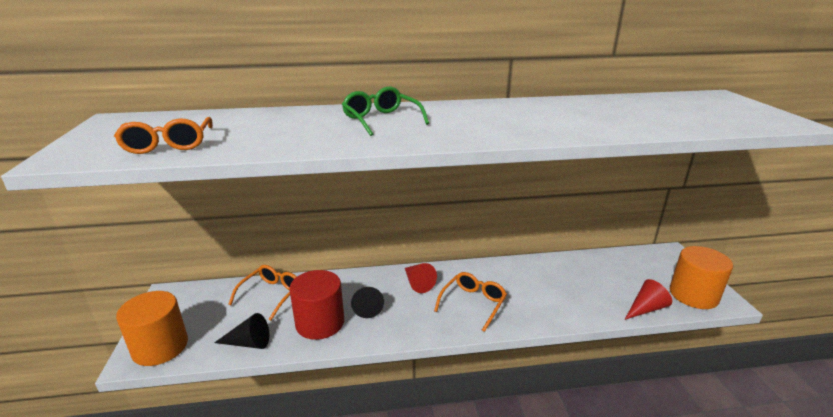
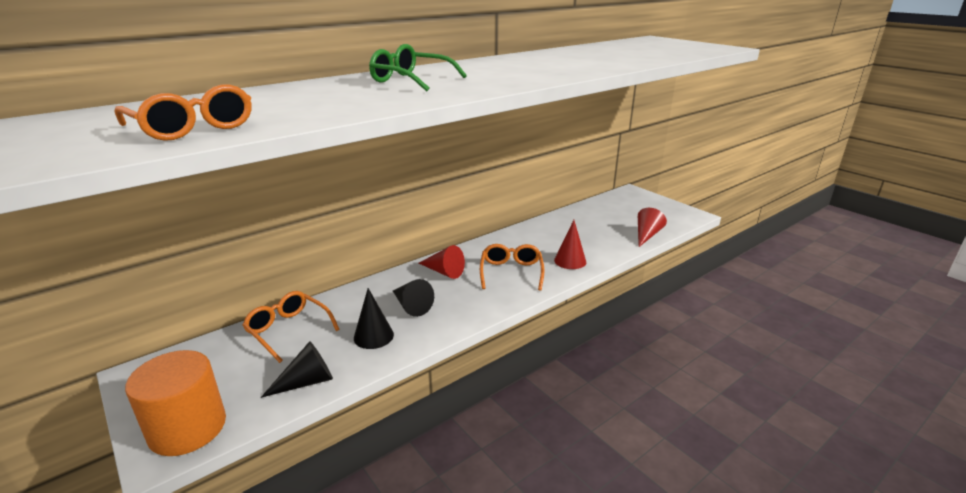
camera: 30 degrees left, 0 degrees up
(271, 295) = (288, 330): orange glasses -> orange glasses turned 45 degrees counterclockwise
(320, 323) = (373, 336): red cylinder -> black cone
(538, 310) = (570, 261): none -> red cone
(693, 295) = (670, 216): orange cylinder -> none

